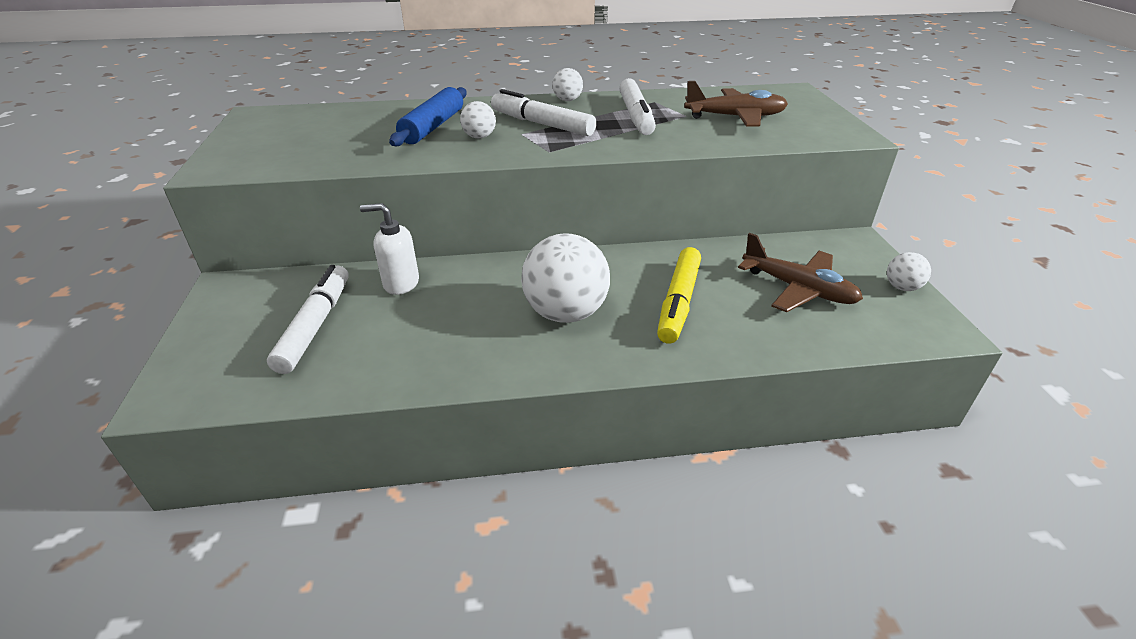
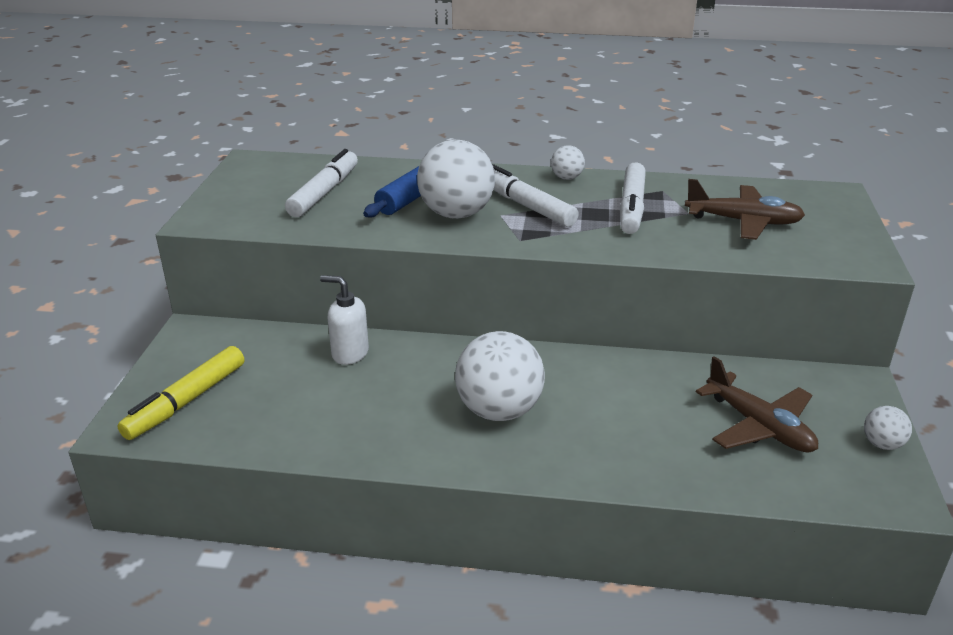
camera: 15 degrees right, 5 degrees down
(315, 325) = (261, 383): white marker -> white marker (324, 192)
(479, 137) = (456, 214): white ball -> white ball, size x2.11
(679, 302) = (620, 418): yellow marker -> yellow marker (187, 401)

